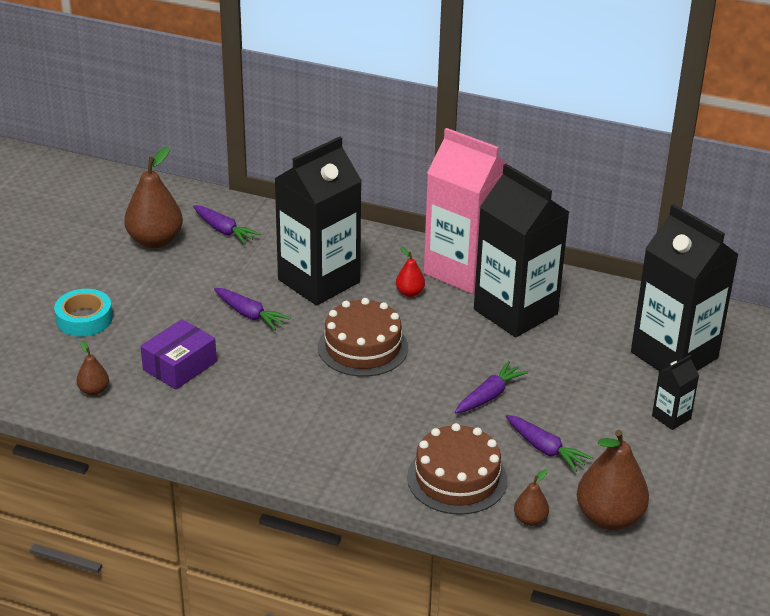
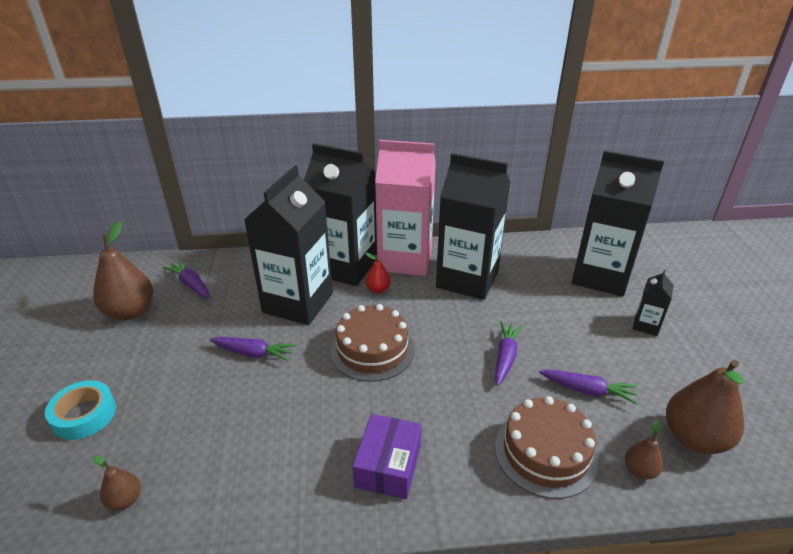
camera: 25 degrees left, 0 degrees up
(179, 366) = (210, 432): purple box -> purple box (388, 465)
(224, 230) = (191, 284): purple carrot -> purple carrot turned 150 degrees counterclockwise
(391, 259) = (345, 267): none -> black carton

